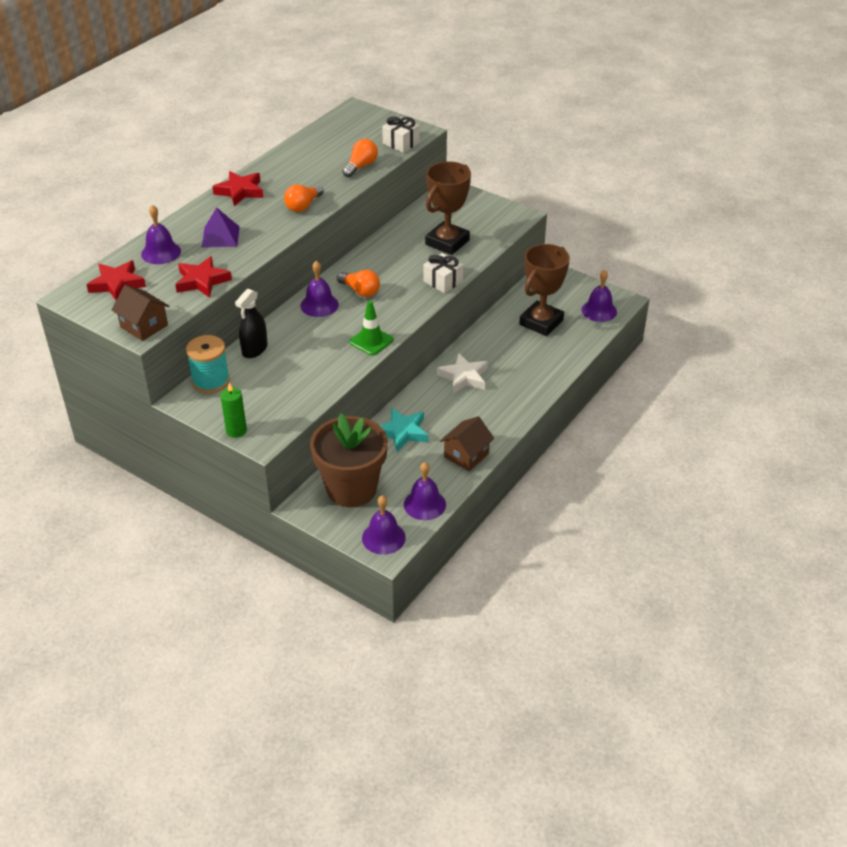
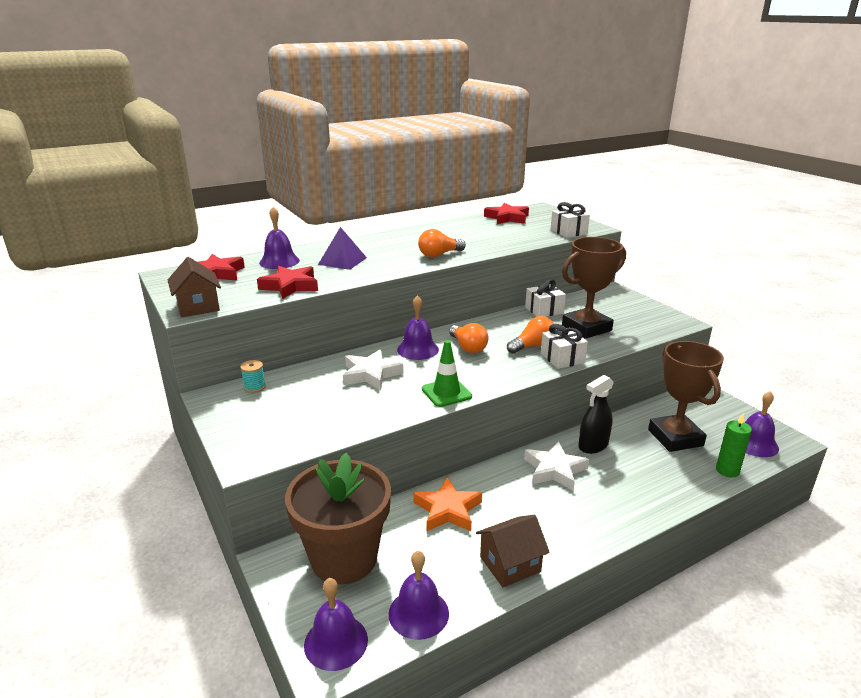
camera: 25 degrees right, 15 degrees down
(211, 381) = (254, 387): turquoise spool -> turquoise spool, size x0.51
(236, 430) = (230, 440): green candle -> green candle (727, 470)
(240, 191) = (392, 237): red star -> red star (507, 218)
(254, 349) = (322, 371): black spray bottle -> black spray bottle (593, 446)
(298, 341) = (371, 374): none -> white star
(361, 166) = (517, 239): orange light bulb -> orange light bulb (532, 346)
(401, 230) = (544, 310): none -> white gift
(403, 432) = (448, 510): turquoise star -> orange star
(541, 322) = (675, 438): brown trophy -> brown trophy turned 75 degrees counterclockwise

